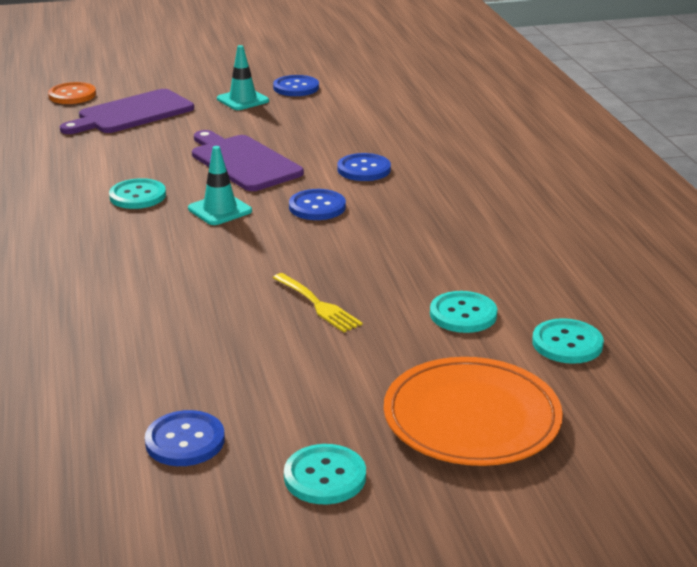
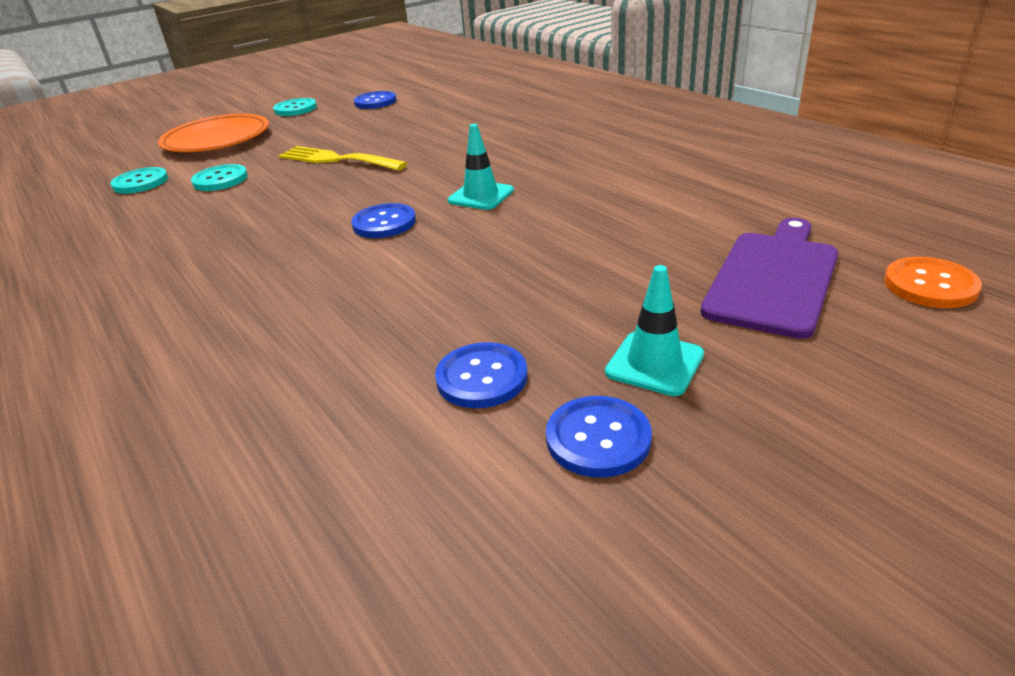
camera: 160 degrees right, 5 degrees up
(137, 196) = (578, 186): turquoise button -> none
(243, 162) = (516, 249): purple cutting board -> none
(318, 305) = (336, 159): yellow fork -> yellow fork, size x1.51
(364, 169) = (354, 281): blue button -> blue button (482, 377)

